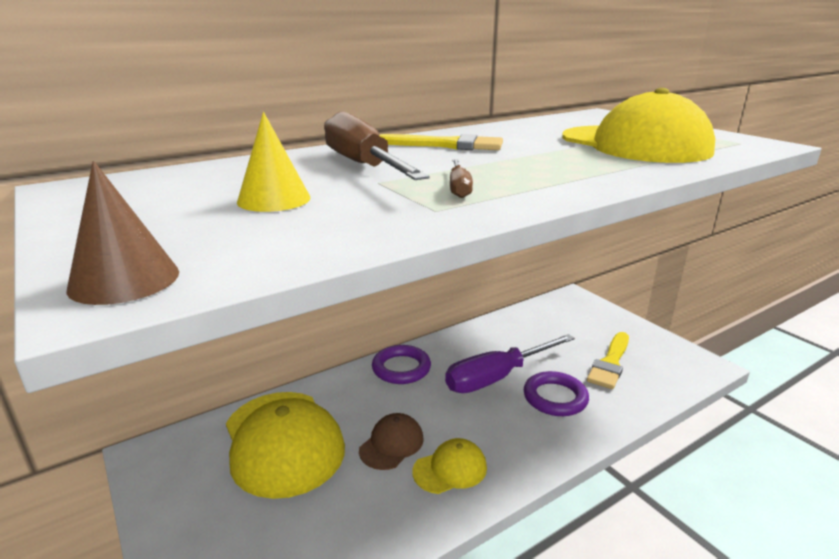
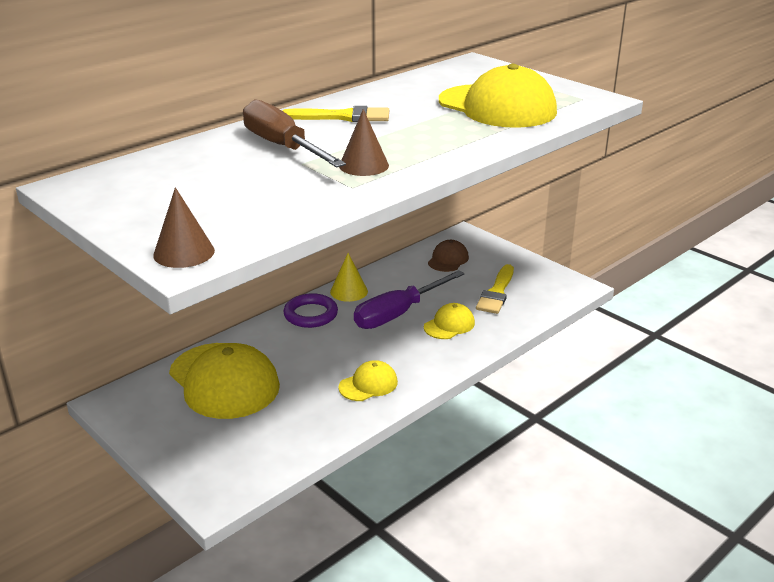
camera: 10 degrees left, 5 degrees up
(274, 199) = (233, 186): yellow cone -> yellow cone (349, 291)
(391, 444) = (317, 373): brown cap -> brown cap (448, 259)
(459, 188) = (364, 165): brown screwdriver -> brown cone
(555, 398) = (449, 325): purple ring -> yellow cap

